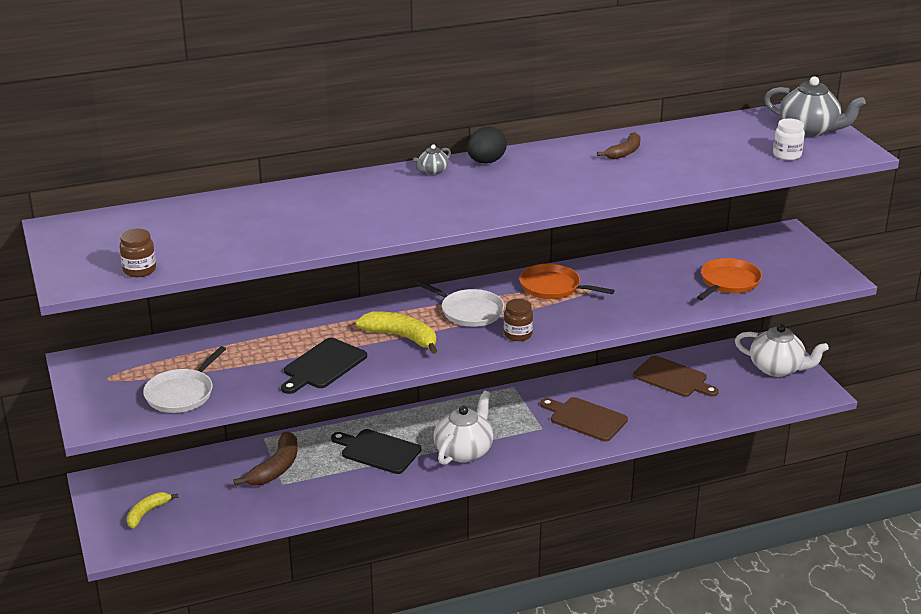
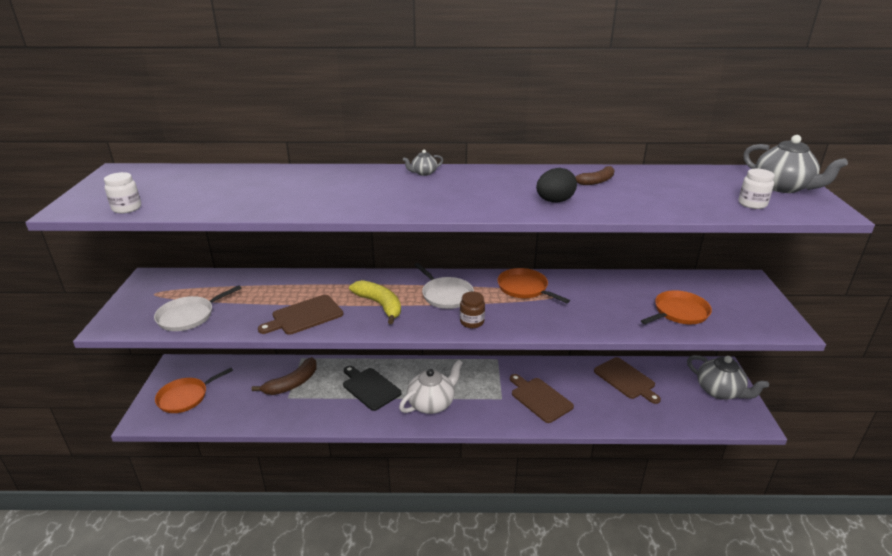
camera: 20 degrees right, 0 degrees up
(139, 270) = (127, 208): brown jar -> white jar
(147, 513) = (185, 397): yellow banana -> orange pan
(322, 366) = (304, 316): black cutting board -> brown cutting board
(486, 162) = (472, 172): black egg -> black egg (554, 201)
(777, 368) = (720, 391): white teapot -> grey teapot

